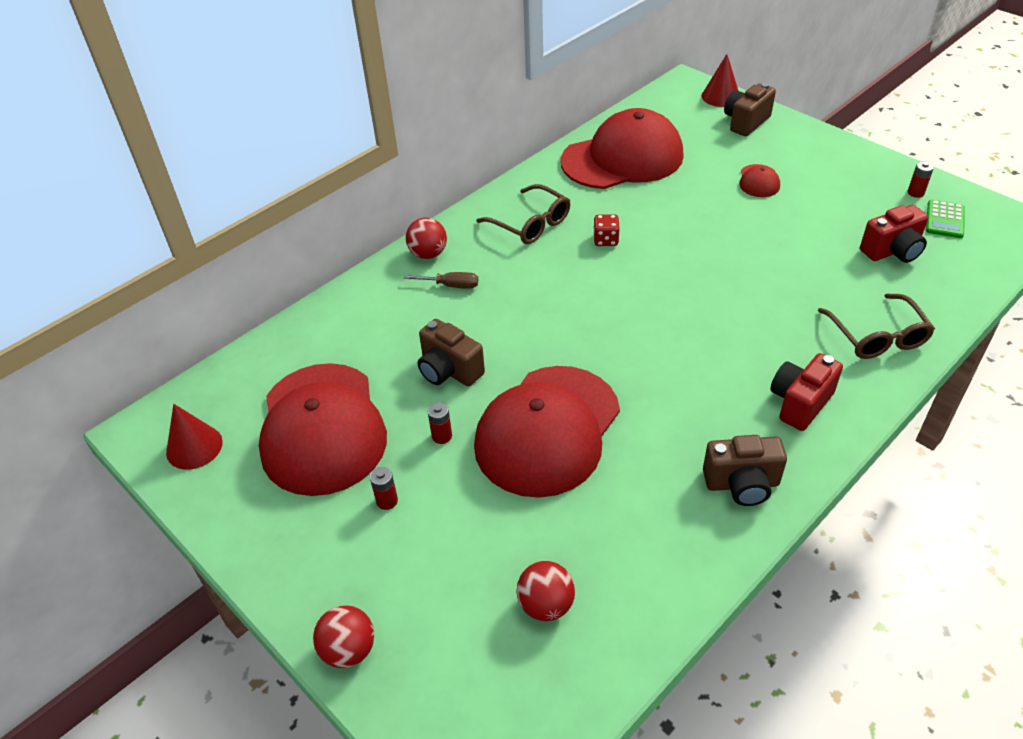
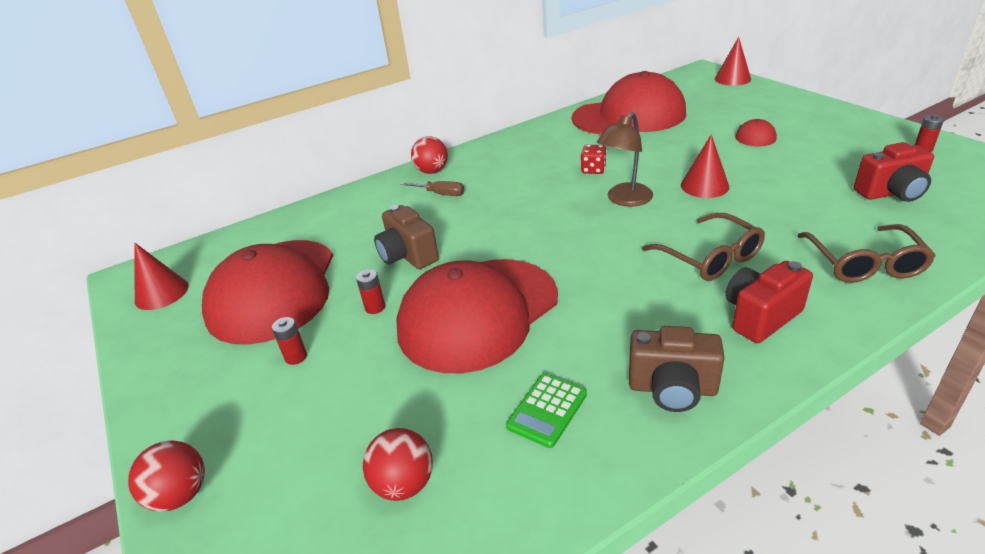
camera: 15 degrees right, 10 degrees down
(530, 224) = (529, 155): brown glasses -> brown glasses (710, 257)
(648, 279) = (624, 200): none -> brown lamp
(722, 254) = (704, 186): none -> red cone
(745, 122) = (752, 95): brown camera -> none
(944, 220) = (955, 171): green calculator -> green calculator (547, 410)

